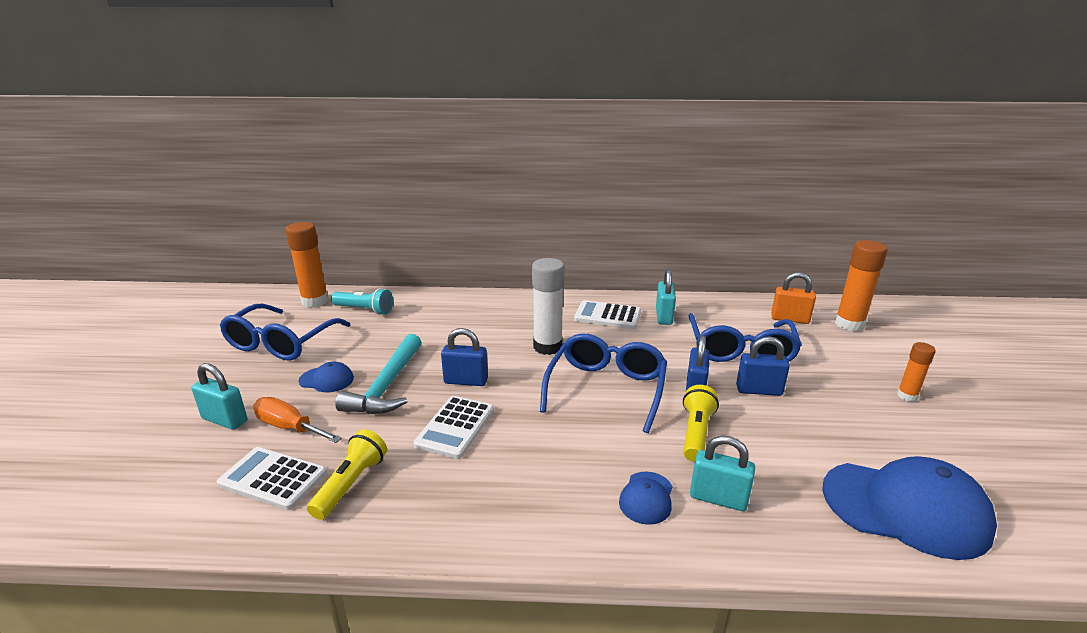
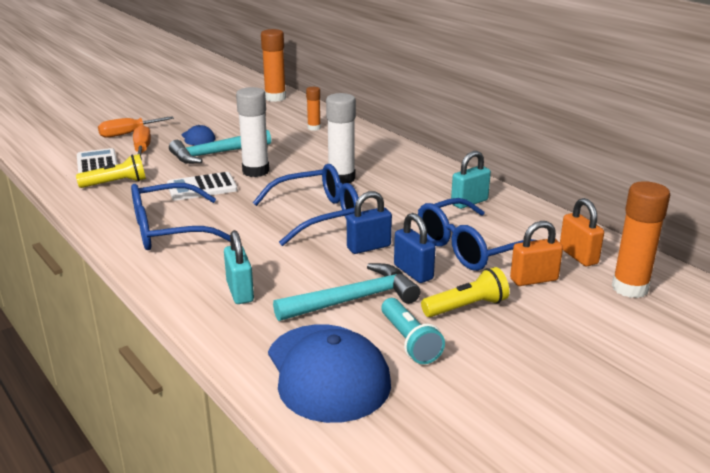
camera: 50 degrees right, 0 degrees up
(225, 420) = (128, 134): turquoise padlock -> orange screwdriver
(281, 343) = (215, 112): blue glasses -> blue glasses (168, 230)
(364, 310) = (289, 113): turquoise flashlight -> turquoise flashlight (409, 341)
(466, 381) = (255, 171): blue padlock -> white glue stick
(607, 316) = (427, 182): white calculator -> none
(646, 498) = (208, 267): blue cap -> none
(696, 433) = (309, 263): yellow flashlight -> yellow flashlight (466, 307)
(785, 439) = (353, 300): none -> turquoise hammer
(811, 349) = (534, 279): none -> orange padlock
(907, 396) = (525, 345): orange glue stick -> orange glue stick (314, 128)

